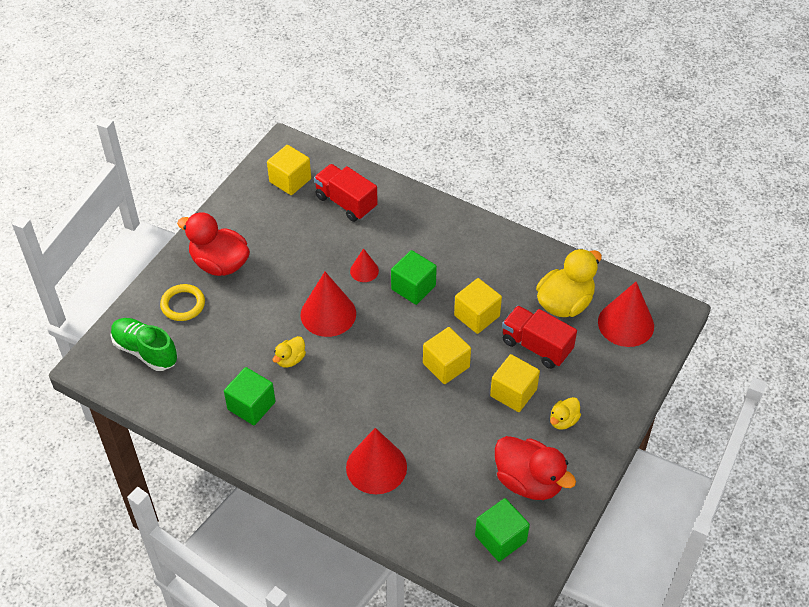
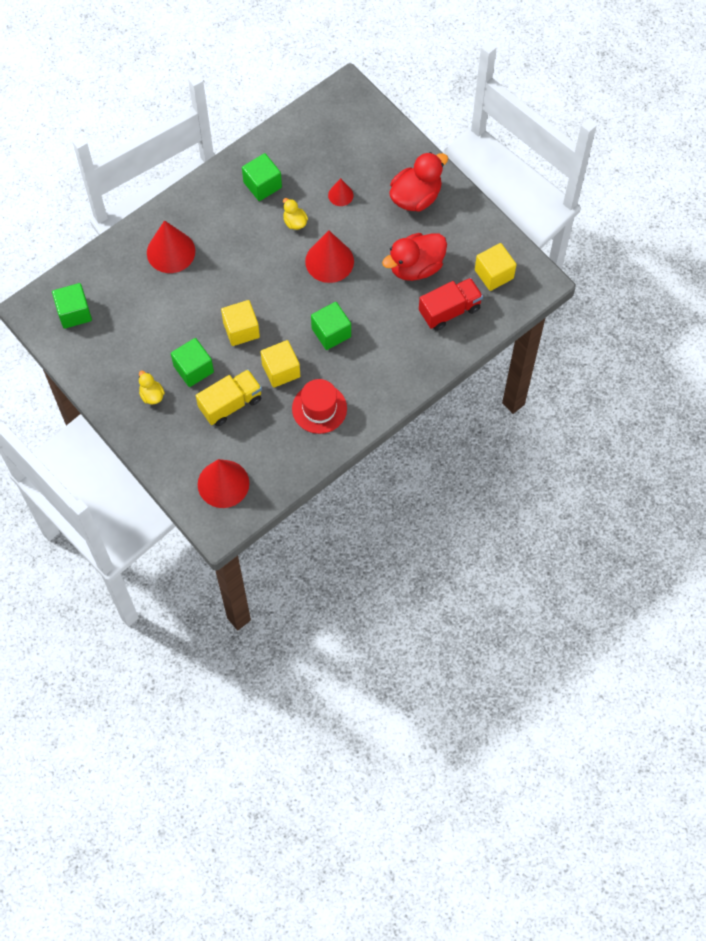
camera: 110 degrees right, 15 degrees up
(145, 351) = (345, 127): green shoe -> none
(183, 304) = (382, 162): yellow ring -> none
(364, 271) = (365, 301): red cone -> red cone (340, 195)
(503, 272) = (319, 408): none -> red hat
(513, 393) = (193, 369): yellow cube -> green cube
(528, 481) = (111, 349): red duck -> red duck (415, 267)
(536, 346) = (230, 404): red truck -> yellow truck
(565, 303) = (265, 444): yellow duck -> none

